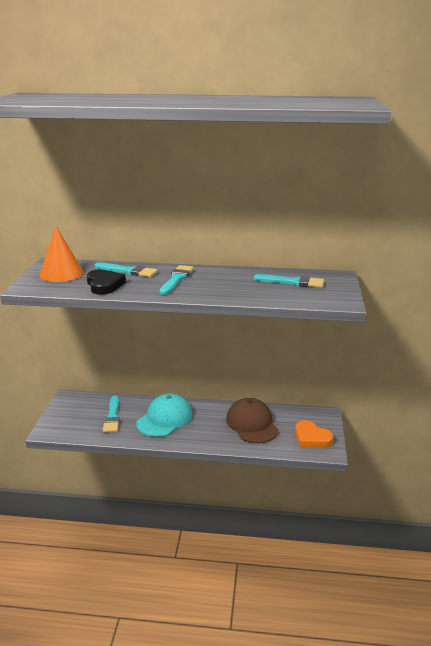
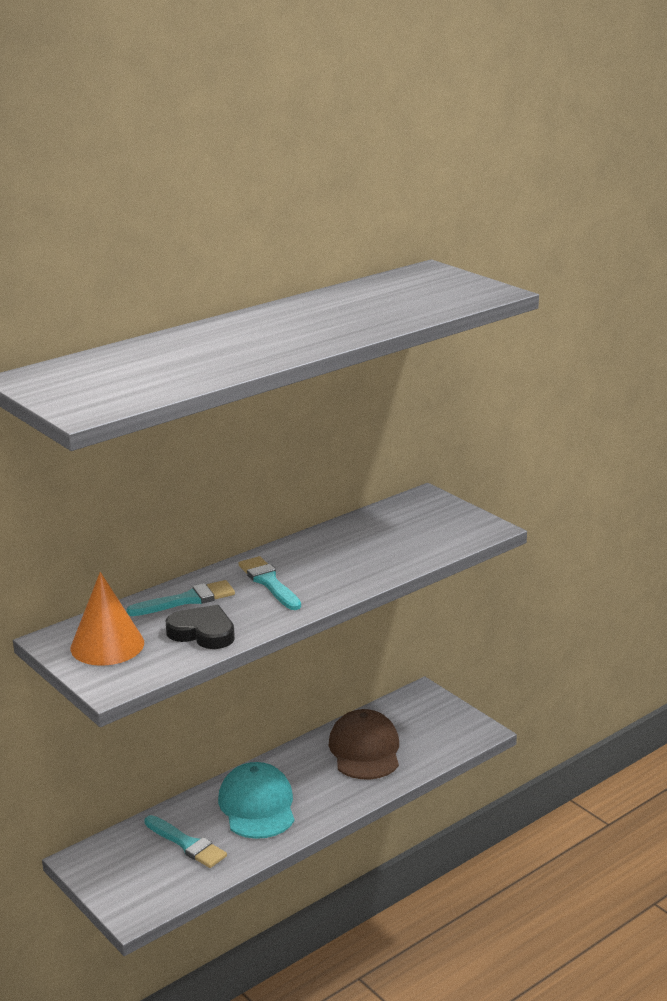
camera: 45 degrees left, 0 degrees up
(252, 424) = (365, 750): brown cap -> brown cap turned 60 degrees clockwise
(293, 282) = (398, 526): turquoise brush -> none
(311, 438) = (447, 727): orange heart -> none

